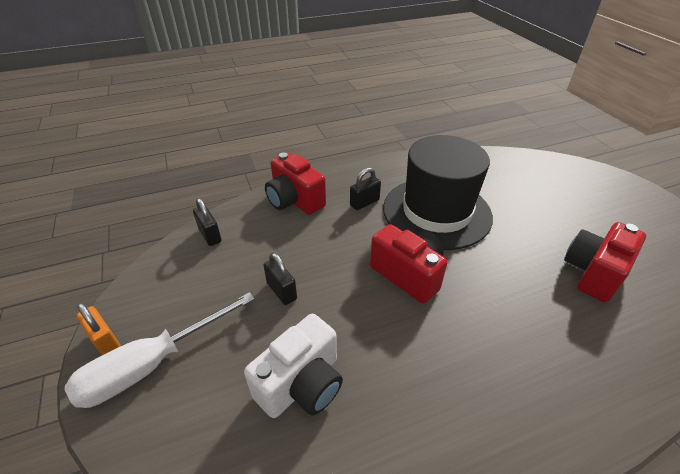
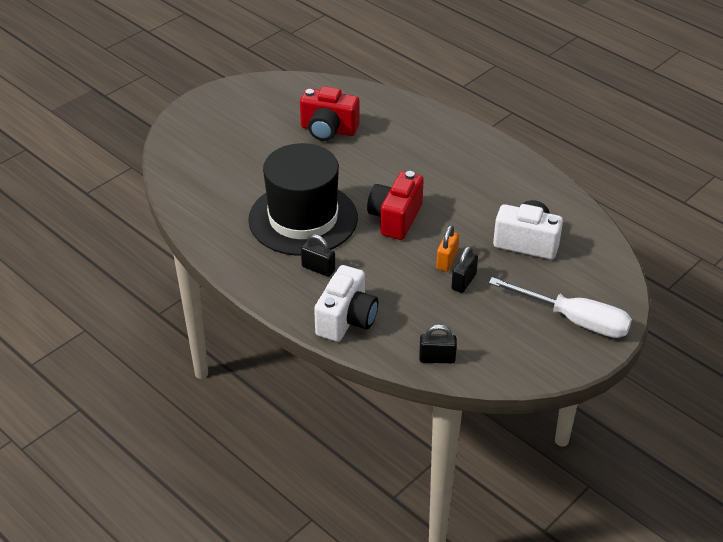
camera: 115 degrees left, 0 degrees up
(105, 341) = (581, 357): orange padlock -> orange padlock (447, 260)
(210, 235) = (437, 358): black padlock -> black padlock turned 60 degrees clockwise
(294, 200) = (346, 320): red camera -> white camera

